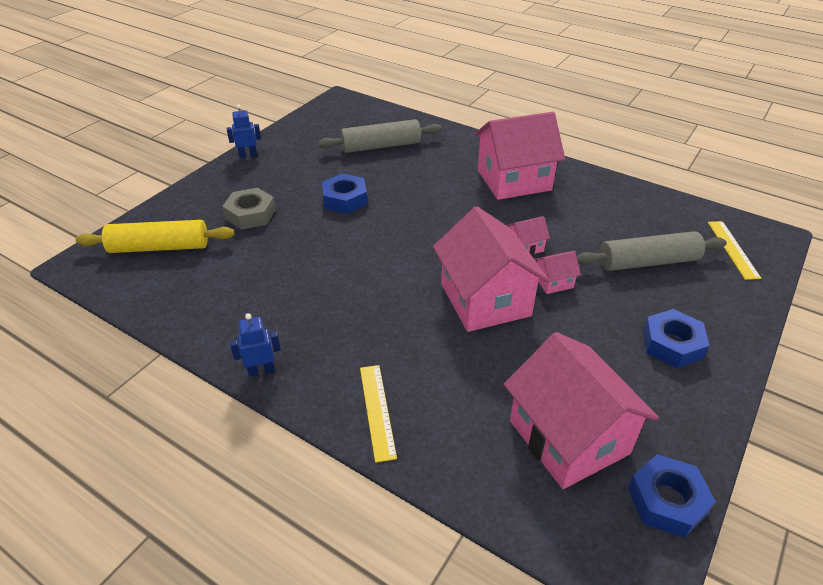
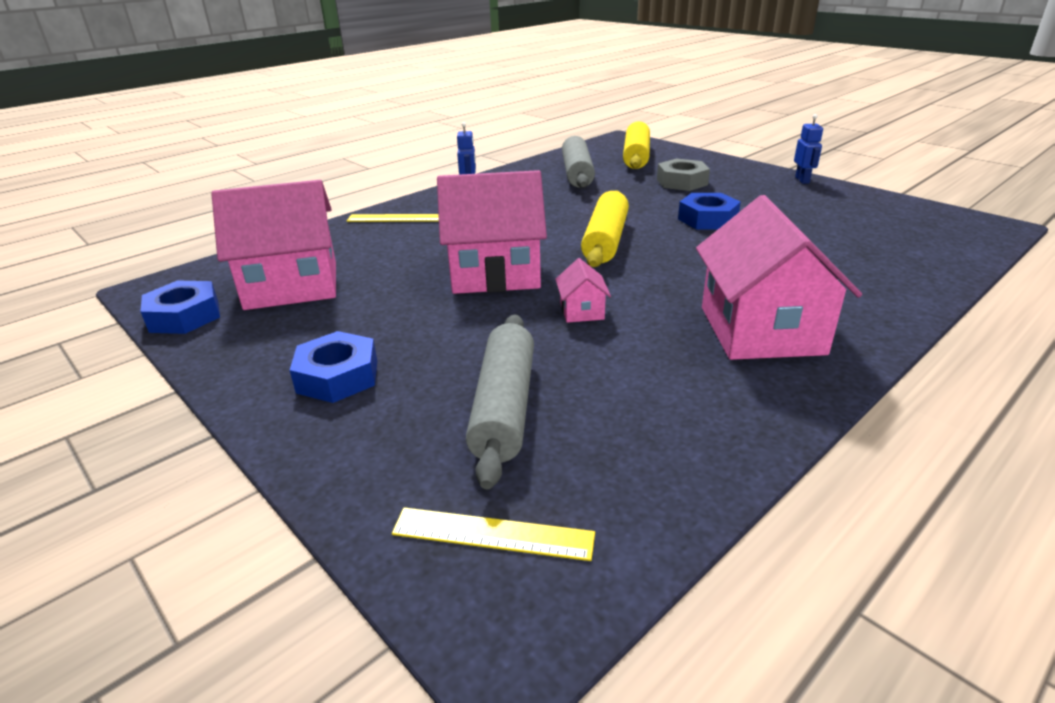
camera: 105 degrees right, 10 degrees down
(381, 146) = (848, 244): grey rolling pin -> grey rolling pin (577, 173)
(402, 247) = (605, 240): none -> yellow rolling pin
(553, 282) = (501, 318): pink house -> none

